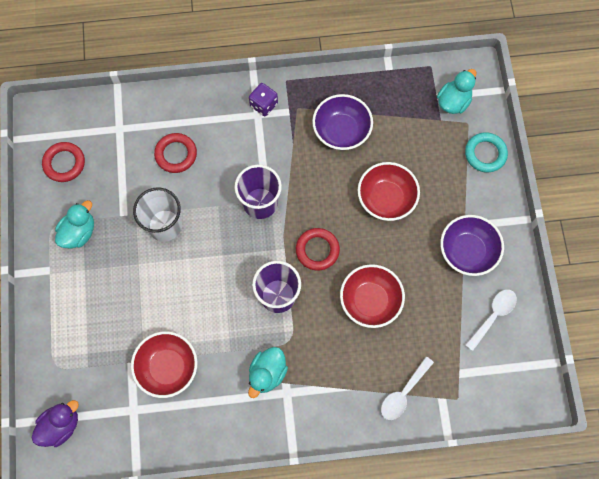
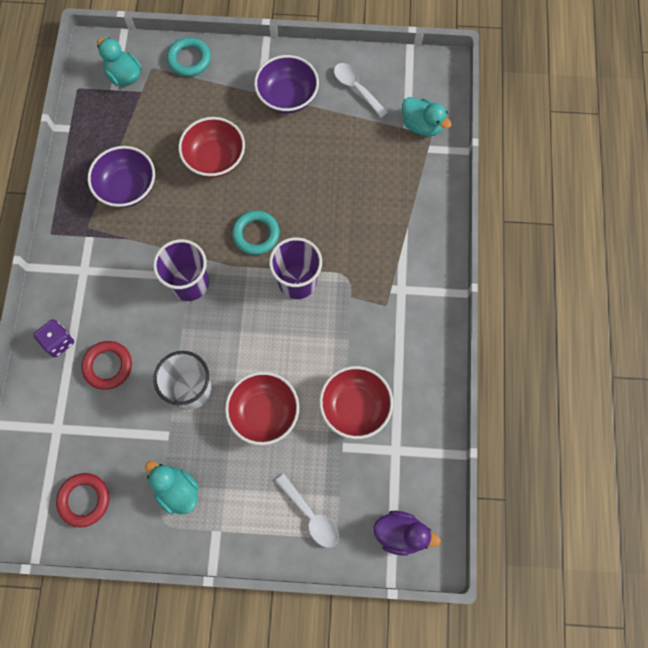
camera: 80 degrees left, 0 degrees up
(61, 425) = (400, 533): purple duck -> purple duck turned 135 degrees clockwise
(263, 104) = (73, 261): purple dice -> purple dice (58, 342)
(267, 373) = (378, 305): turquoise duck -> turquoise duck (421, 125)
(317, 250) = (256, 234): red ring -> turquoise ring
(370, 301) = (320, 193): red bowl -> red bowl (264, 412)
(403, 393) = (418, 181): white spoon -> white spoon (311, 515)

